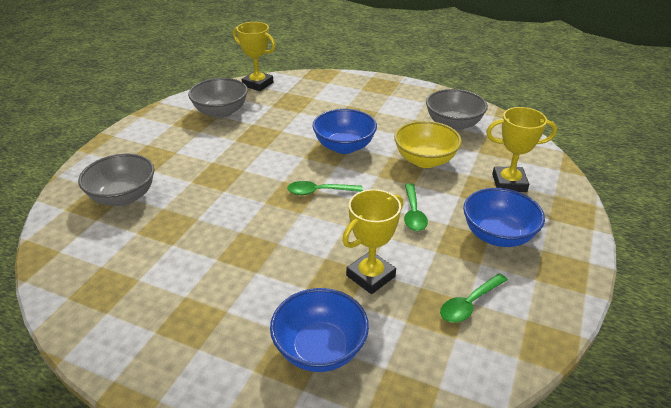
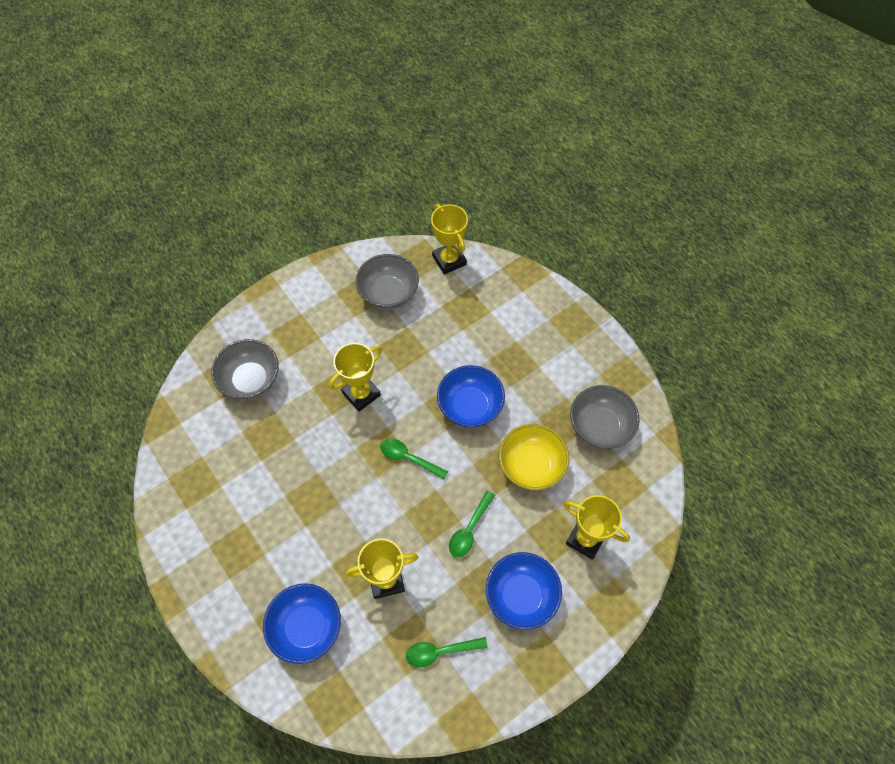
camera: 30 degrees right, 25 degrees up
(242, 170) = (361, 394): none -> yellow trophy

